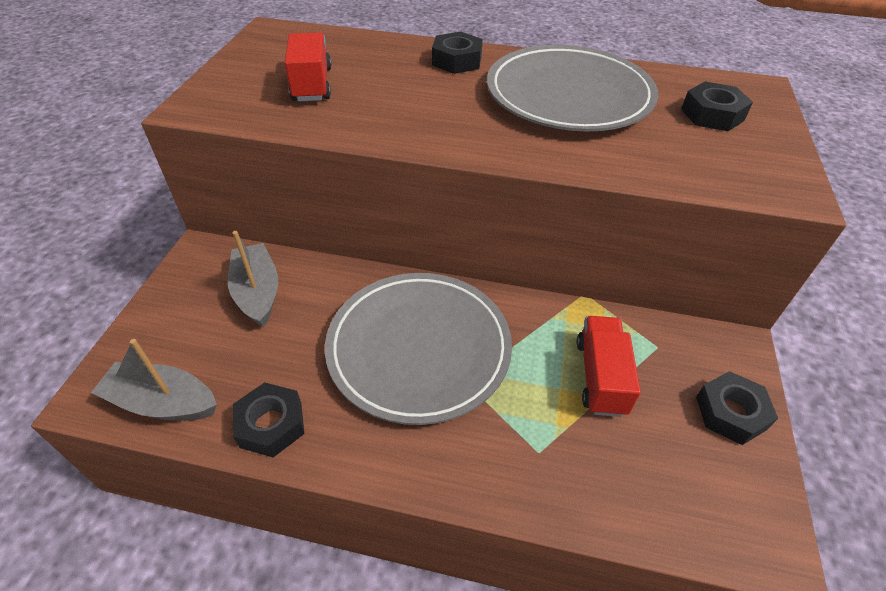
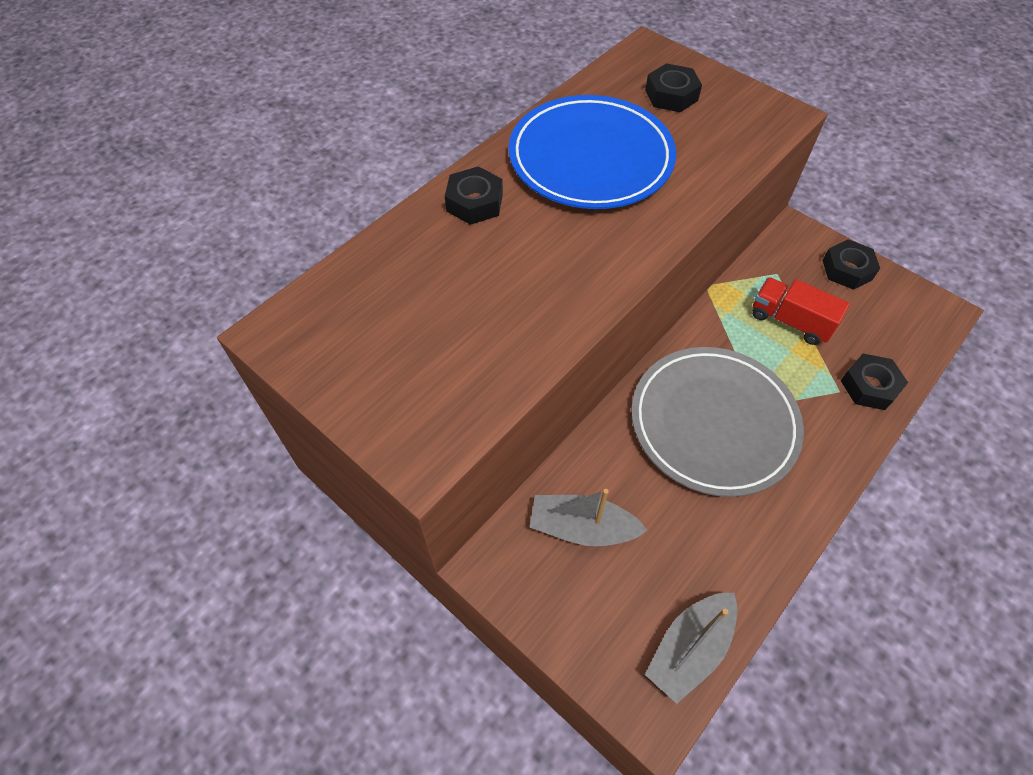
camera: 60 degrees left, 10 degrees up
(271, 424) = (749, 562): black nut -> black nut (869, 386)
(312, 85) = (443, 334): red truck -> none
(568, 95) = (590, 158): grey plate -> blue plate

